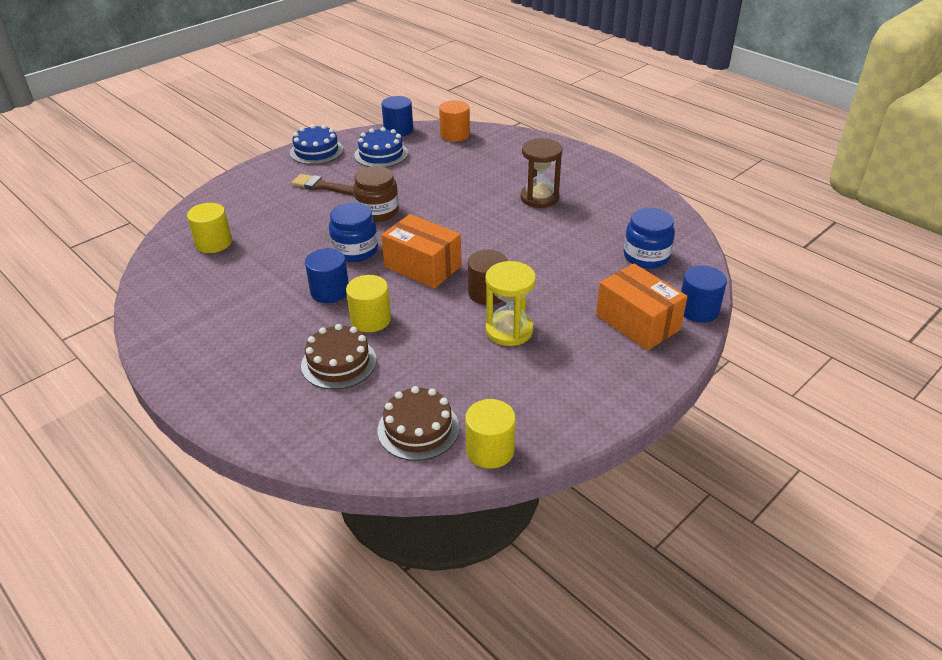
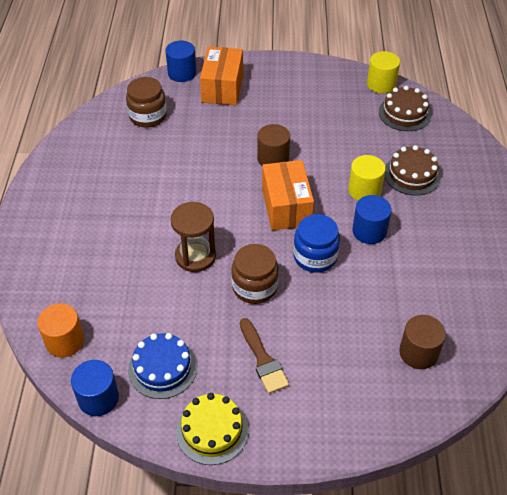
camera: 135 degrees left, 10 degrees up
(213, 243) = (418, 353): yellow cylinder -> brown cylinder
(316, 151) = (212, 430): blue cake -> yellow cake
(509, 330) = (294, 129): yellow hourglass -> none
(539, 198) = (126, 207): brown hourglass -> brown hourglass (195, 256)
(646, 256) = (148, 116): blue jar -> brown jar

